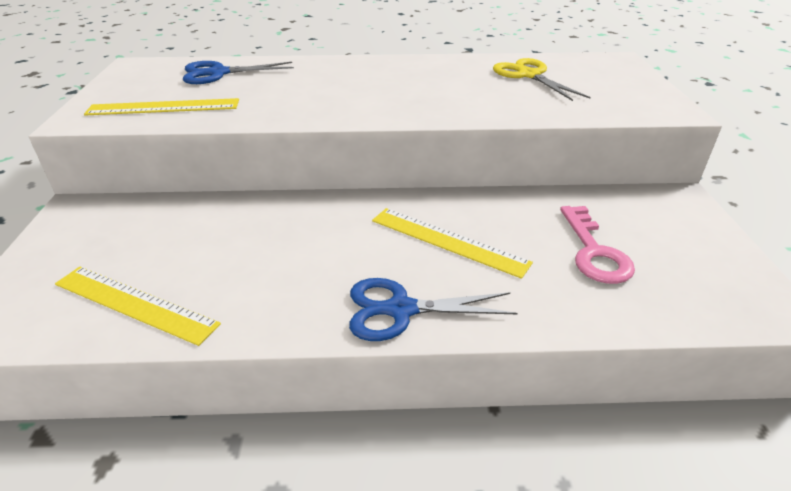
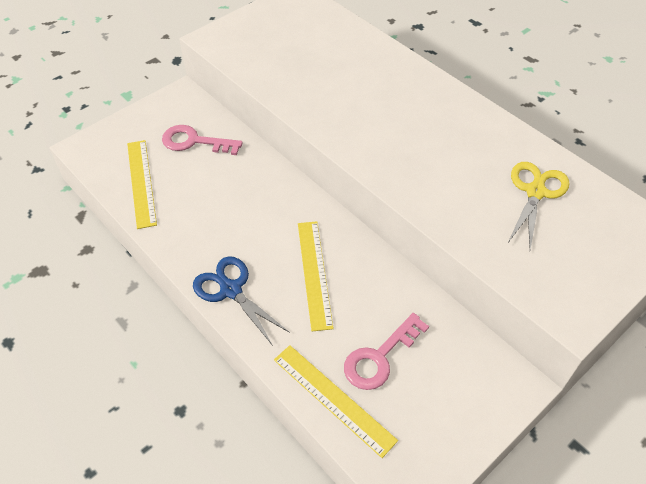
camera: 50 degrees right, 15 degrees up
(154, 232) = (194, 142): none -> pink key
(164, 107) = (261, 56): yellow ruler -> yellow ruler (333, 398)
(219, 73) = (330, 38): blue scissors -> none

